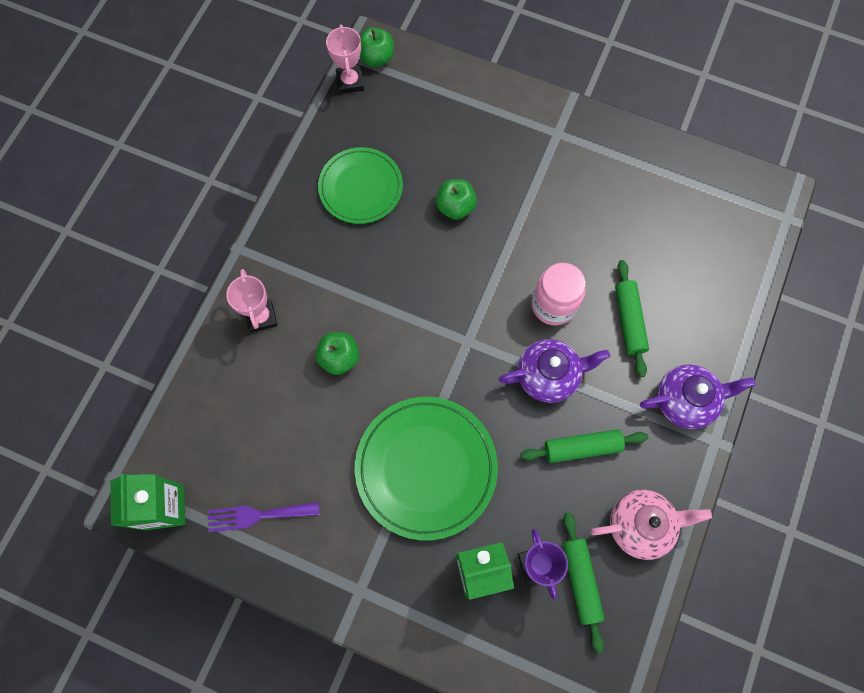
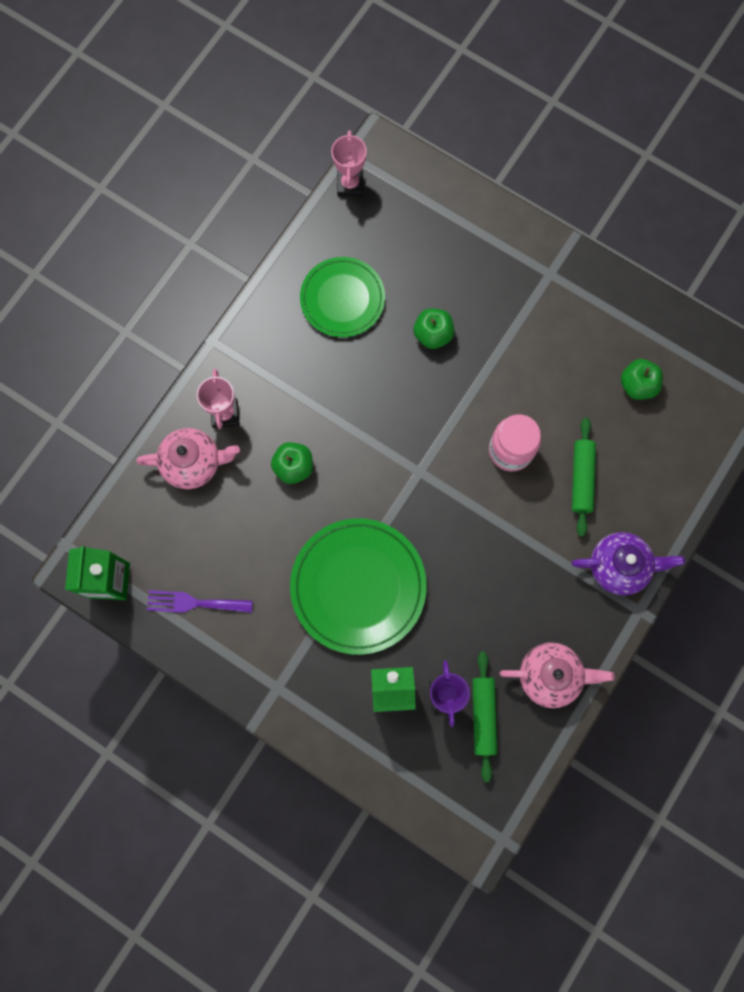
camera: 10 degrees right, 5 degrees up
(236, 371) = (193, 463): none -> pink teapot
(376, 58) = (381, 163): green apple -> green apple (637, 385)
(548, 375) = (491, 519): purple teapot -> none
(582, 447) = (510, 593): green rolling pin -> none

